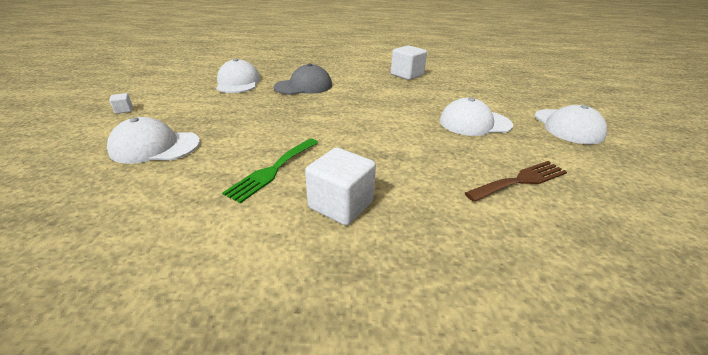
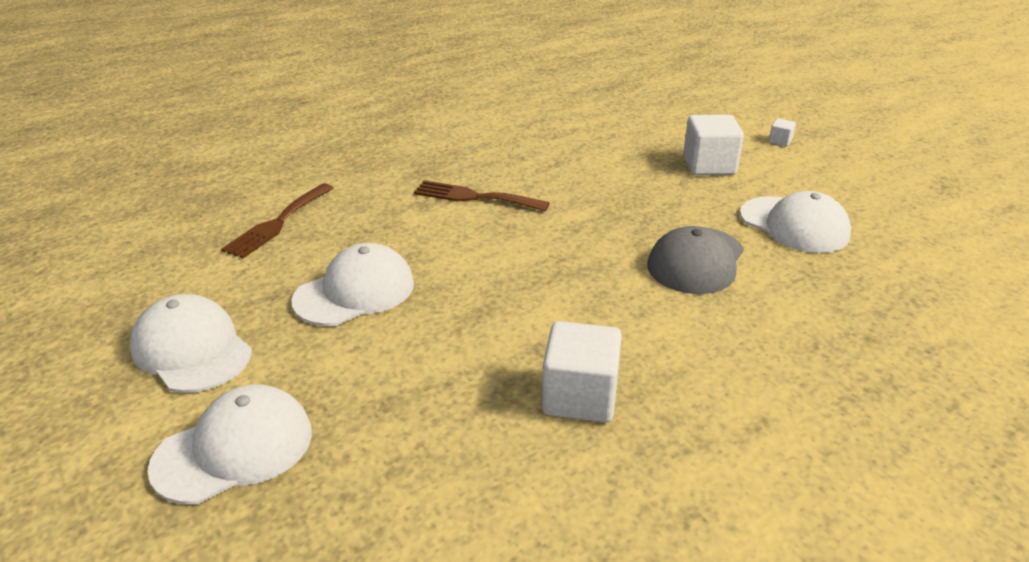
camera: 145 degrees right, 0 degrees up
(155, 147) = (653, 130): white cap -> white cap (234, 449)
(273, 170) = (521, 151): green fork -> none
(341, 204) = (432, 150): white cube -> white cube (709, 165)
(359, 147) = (474, 197): none -> brown fork

